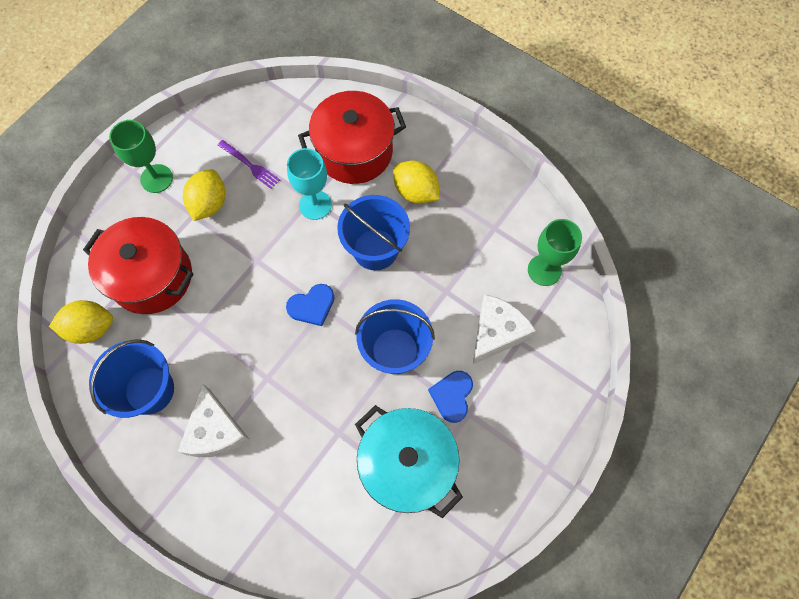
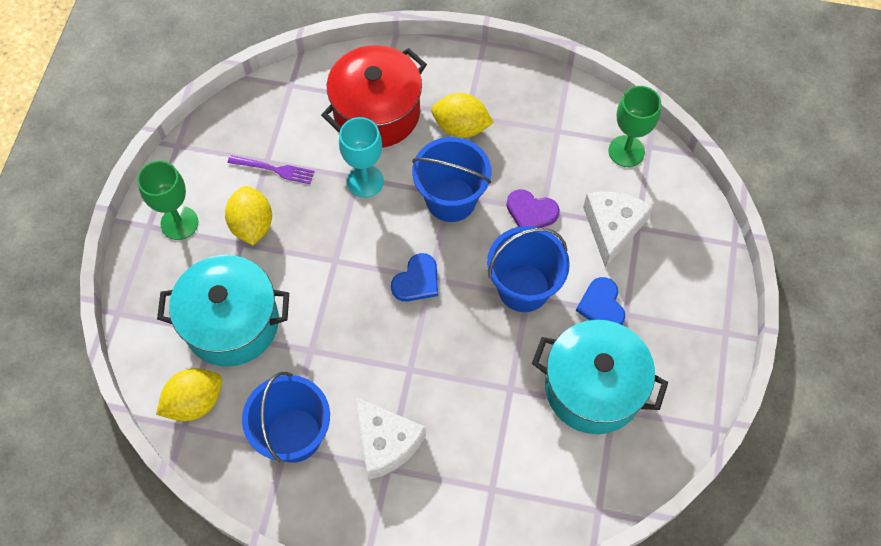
camera: 25 degrees left, 5 degrees down
(152, 277) = (232, 323): red pot -> turquoise pot
(435, 288) = (531, 212): none -> purple heart

